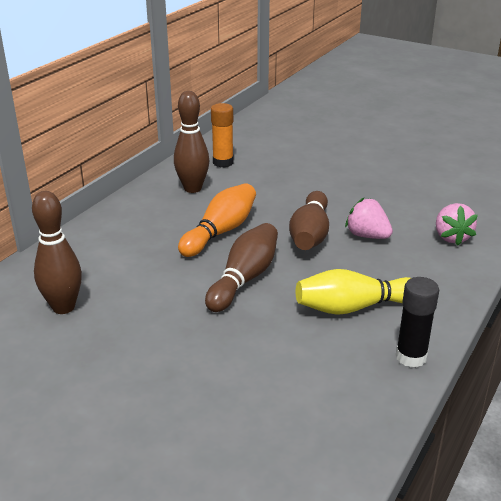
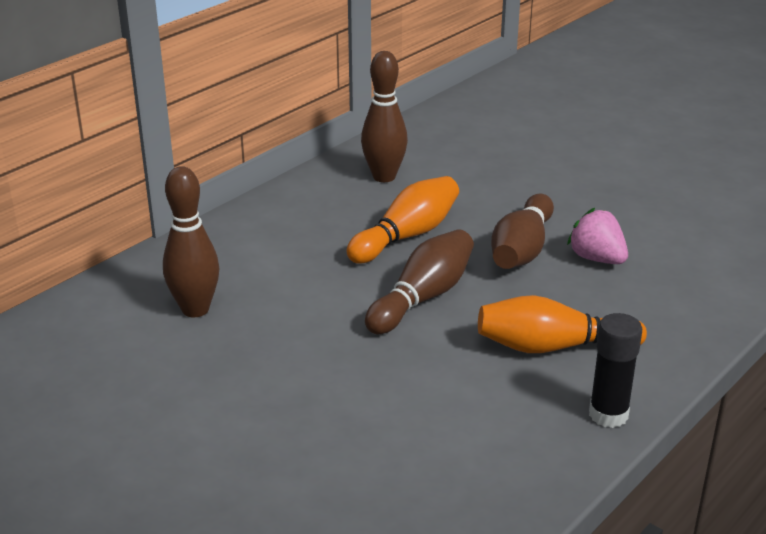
camera: 10 degrees right, 0 degrees up
(223, 162) = (431, 145): orange glue stick -> none
(354, 307) = (553, 347): yellow bowling pin -> orange bowling pin
(451, 237) = (710, 271): pink strawberry -> none

